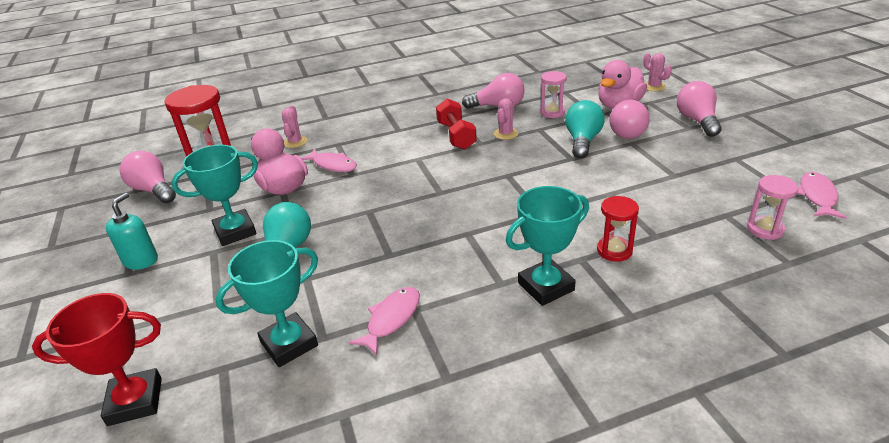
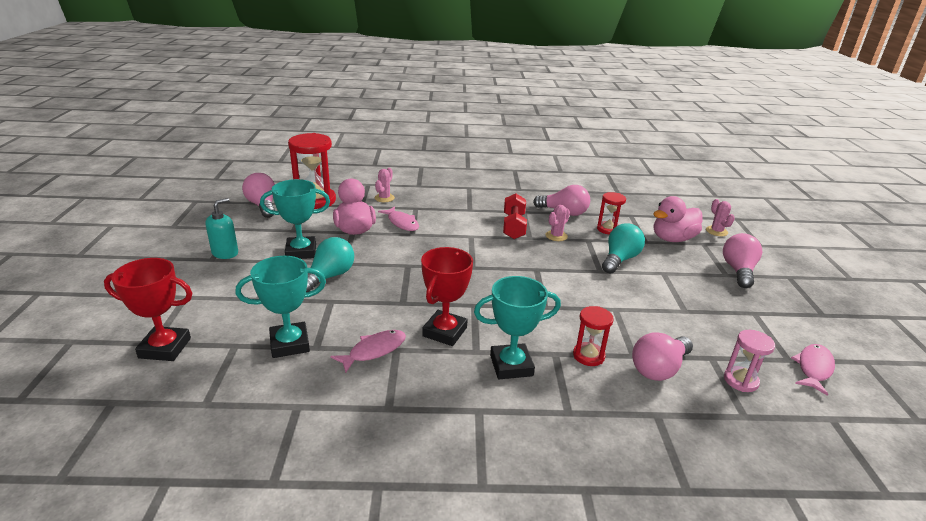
camera: 15 degrees right, 5 degrees down
(455, 273) = (444, 332): none -> red trophy
(552, 112) = (608, 229): pink hourglass -> red hourglass
(630, 131) = (668, 263): pink light bulb -> pink light bulb (659, 369)

